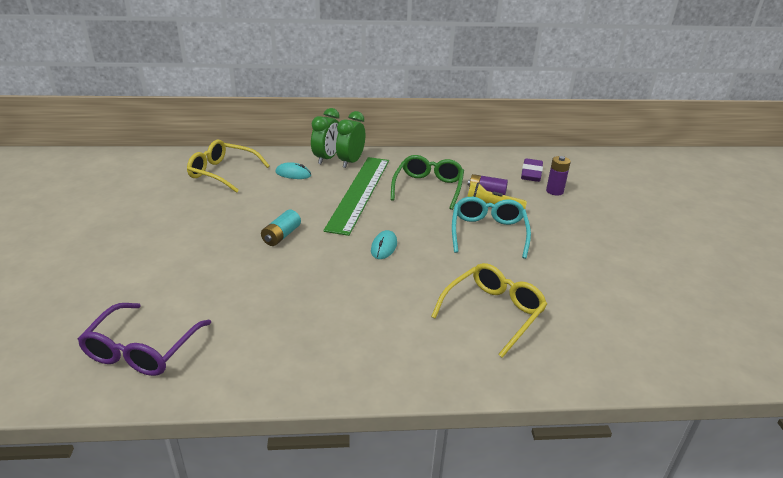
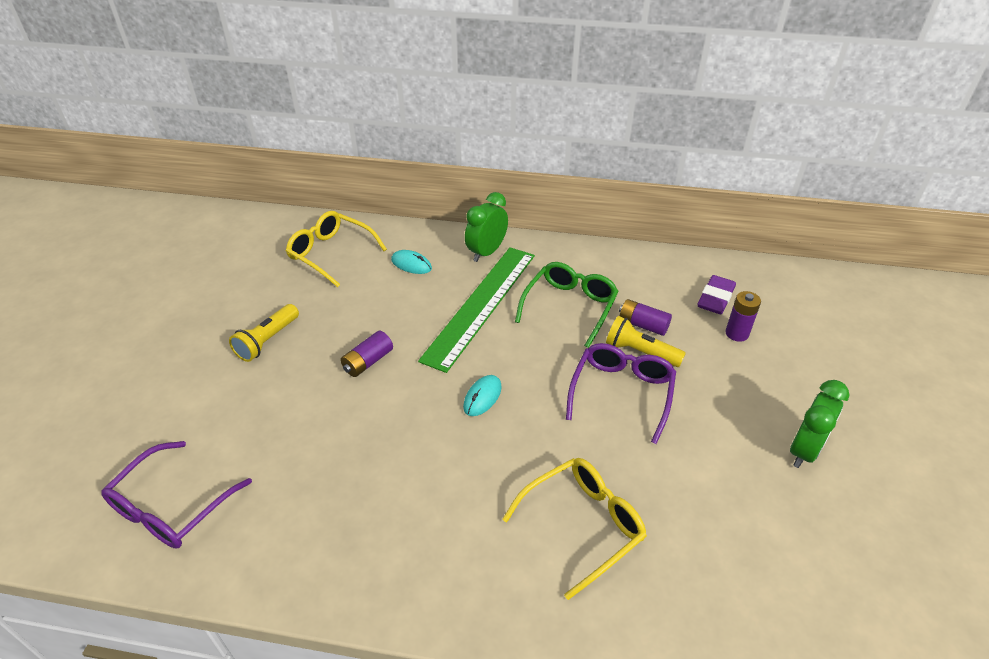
camera: 15 degrees right, 10 degrees up
(188, 232) = (267, 341): none -> yellow flashlight
(281, 236) = (368, 362): turquoise battery -> purple battery
(327, 158) = (459, 243): green clock -> green clock (804, 450)
(488, 233) = (621, 393): turquoise glasses -> purple glasses

